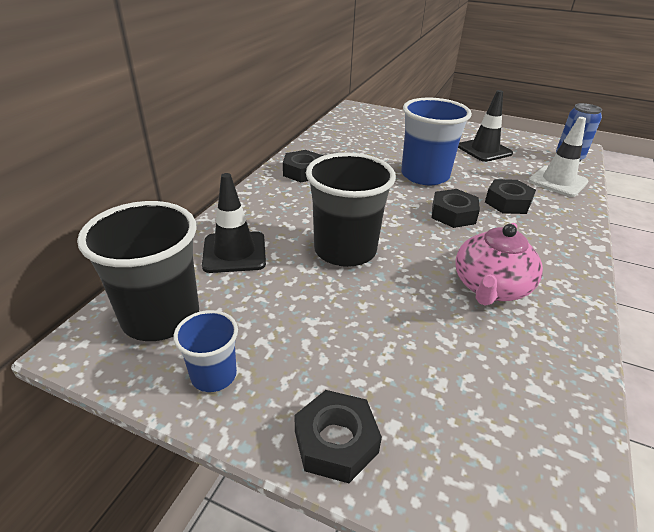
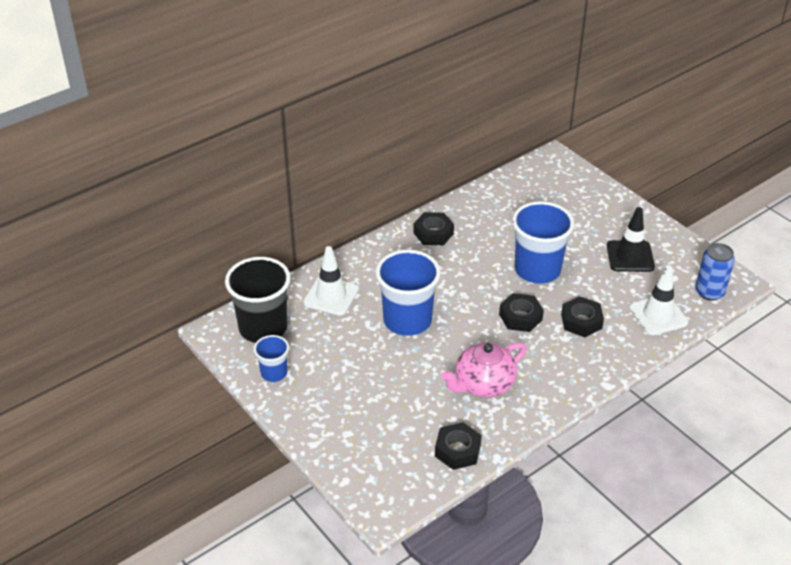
camera: 30 degrees right, 5 degrees up
(234, 252) = (331, 296): black traffic cone -> white traffic cone
(335, 442) = (313, 428): black nut -> black nut (457, 450)
(345, 250) = (407, 320): black cup -> blue cup

